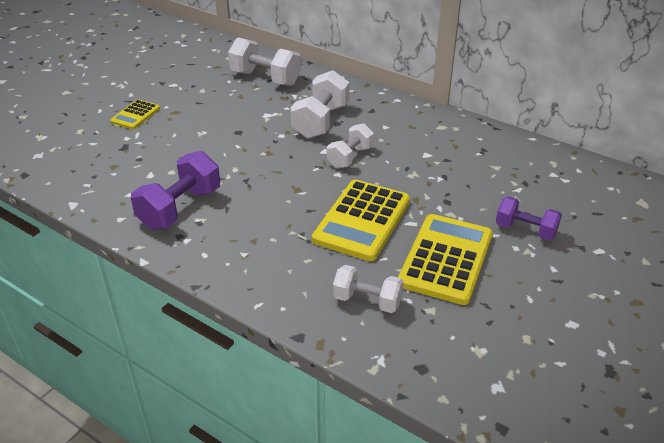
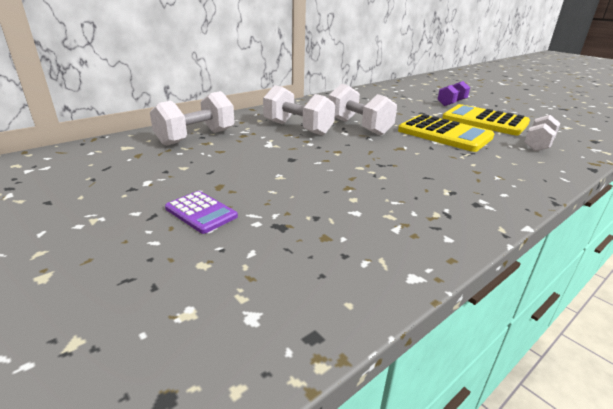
camera: 75 degrees left, 10 degrees down
(135, 115) = (201, 212): yellow calculator -> purple calculator
(180, 208) = (427, 199): purple dumbbell -> none
(350, 157) = (359, 127): white dumbbell -> white dumbbell, size x1.54

